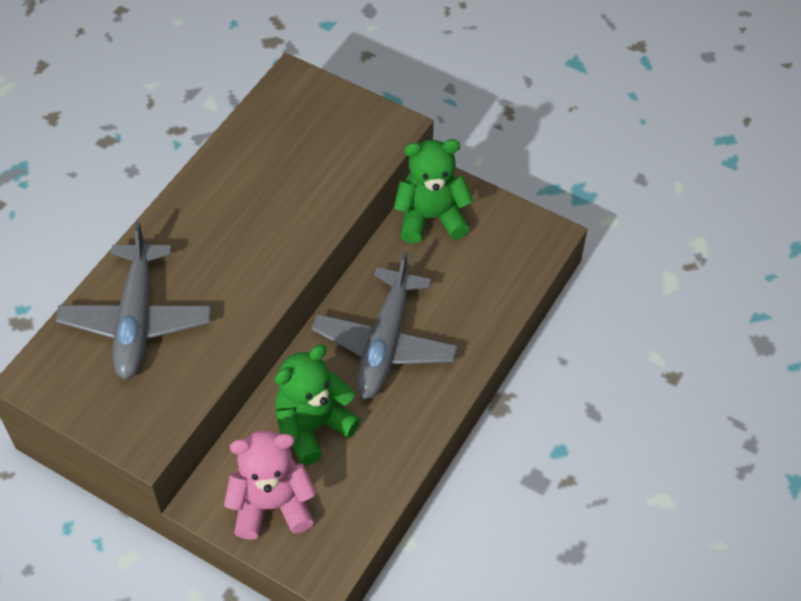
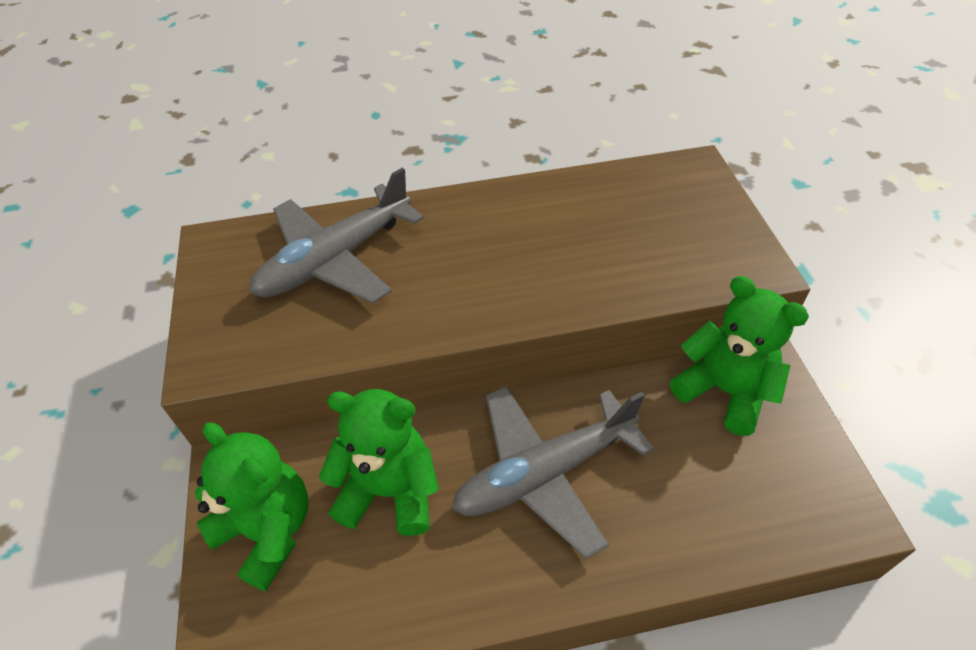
camera: 50 degrees right, 5 degrees down
(272, 505) = (268, 531): pink teddy bear -> green teddy bear

